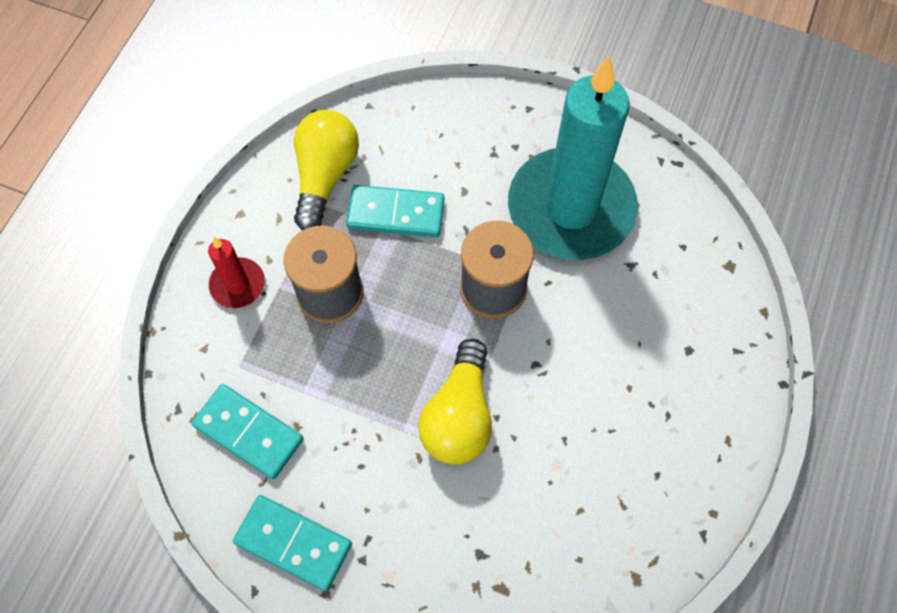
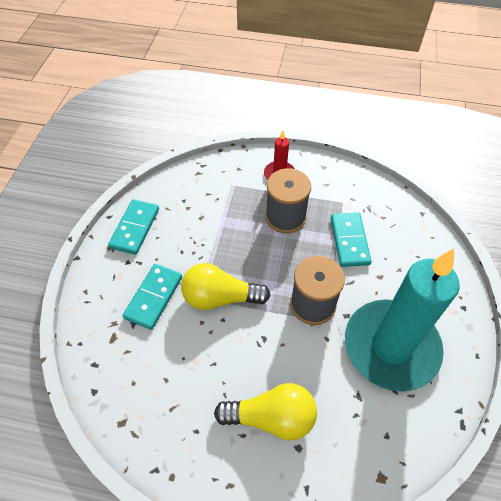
camera: 80 degrees right, 10 degrees down
(249, 432) = (194, 197): turquoise domino -> turquoise domino (154, 297)
(325, 176) = (362, 200): yellow light bulb -> yellow light bulb (271, 417)

